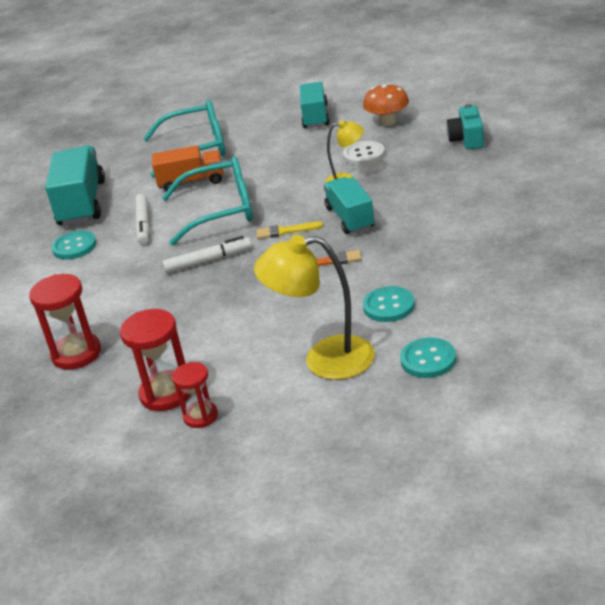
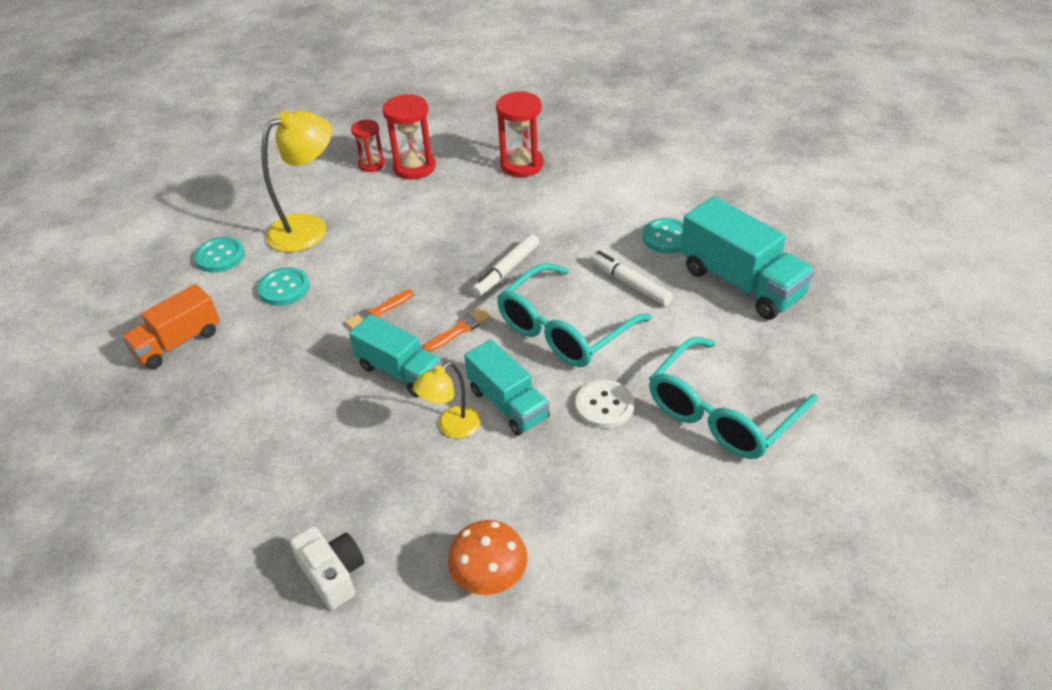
camera: 140 degrees right, 10 degrees up
(191, 182) = (651, 356): orange truck -> orange truck (178, 342)
(285, 231) = (459, 330): yellow brush -> orange brush
(315, 117) = (620, 547): turquoise truck -> turquoise truck (508, 404)
(364, 155) = (467, 484): white button -> white button (604, 406)
(467, 139) = (333, 574): turquoise camera -> white camera

